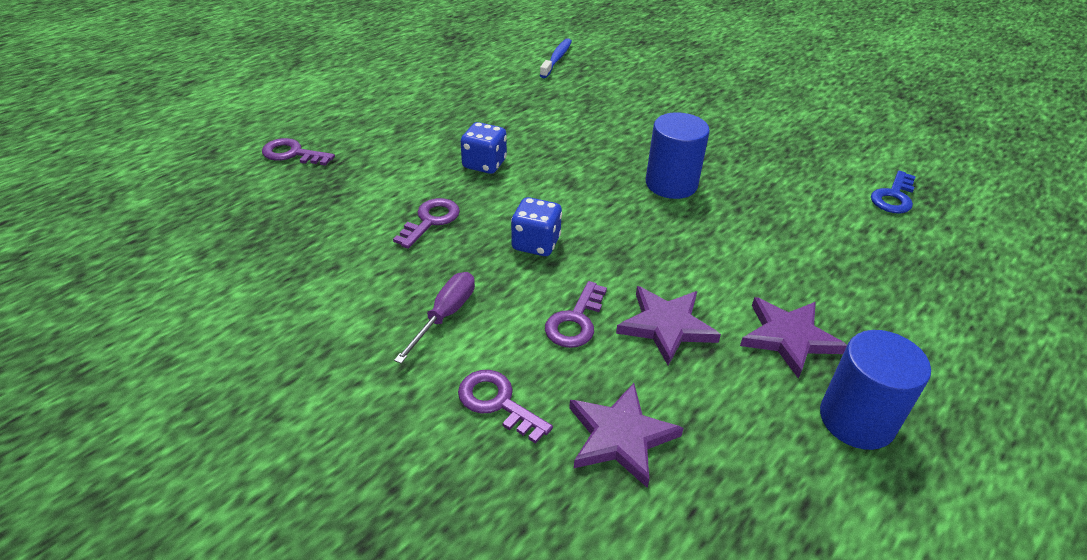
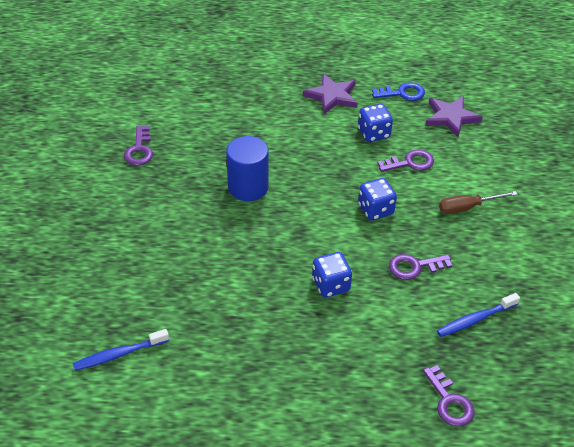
camera: 130 degrees left, 5 degrees up
(323, 216) = (475, 319): none -> blue toothbrush
(445, 315) = (467, 207): purple screwdriver -> brown screwdriver
(497, 402) = (485, 158): purple key -> purple key (139, 150)
(666, 326) = (374, 133): purple star -> blue dice
(857, 420) = (358, 65): blue cylinder -> none
(893, 197) = (158, 99): blue key -> blue key (402, 93)

